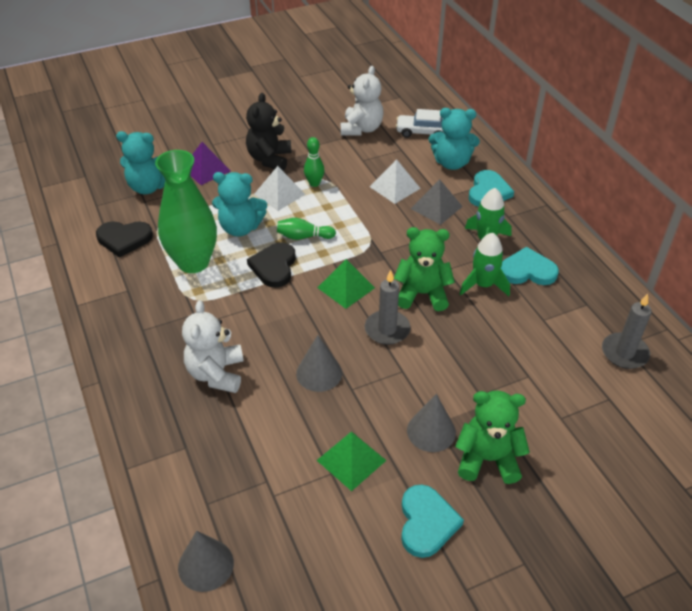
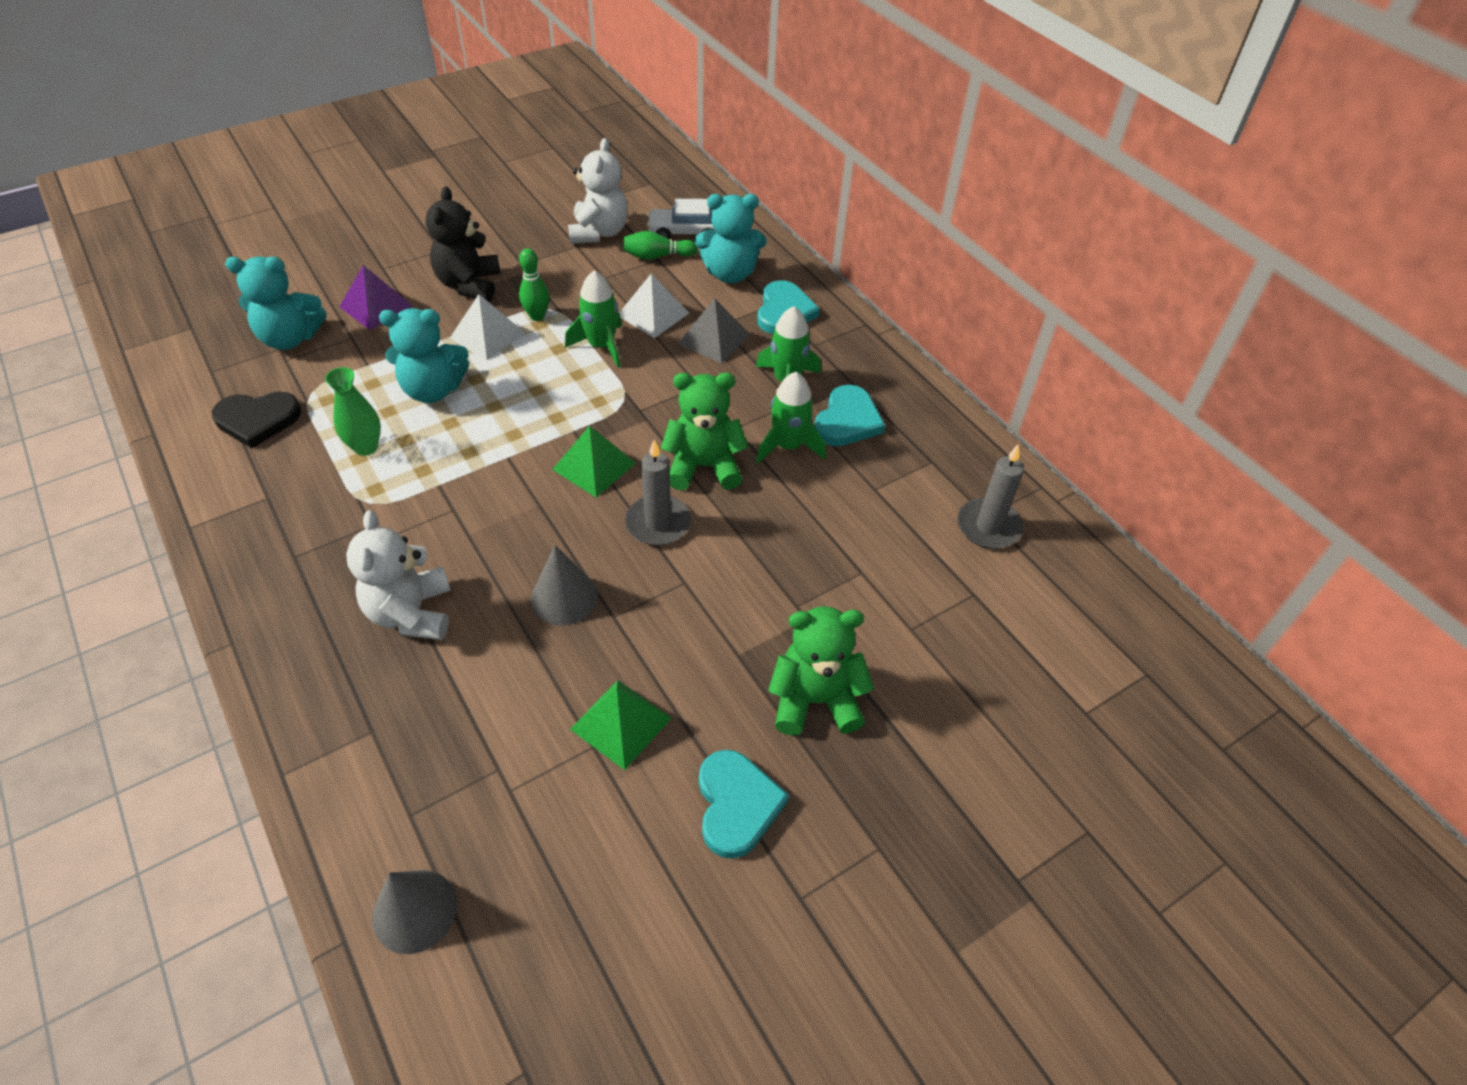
camera: 10 degrees left, 5 degrees up
(193, 262) = (366, 447): green vase -> green vase, size x0.51
(274, 267) = (487, 444): black heart -> none
(303, 237) = (527, 396): green bowling pin -> green bowling pin (657, 256)
(357, 207) = (601, 346): none -> green rocket
(431, 431) = (732, 667): grey cone -> none
(527, 270) = (847, 420): turquoise heart -> turquoise heart turned 120 degrees clockwise

